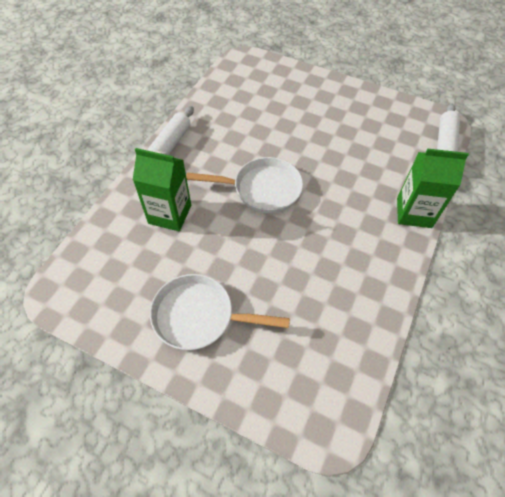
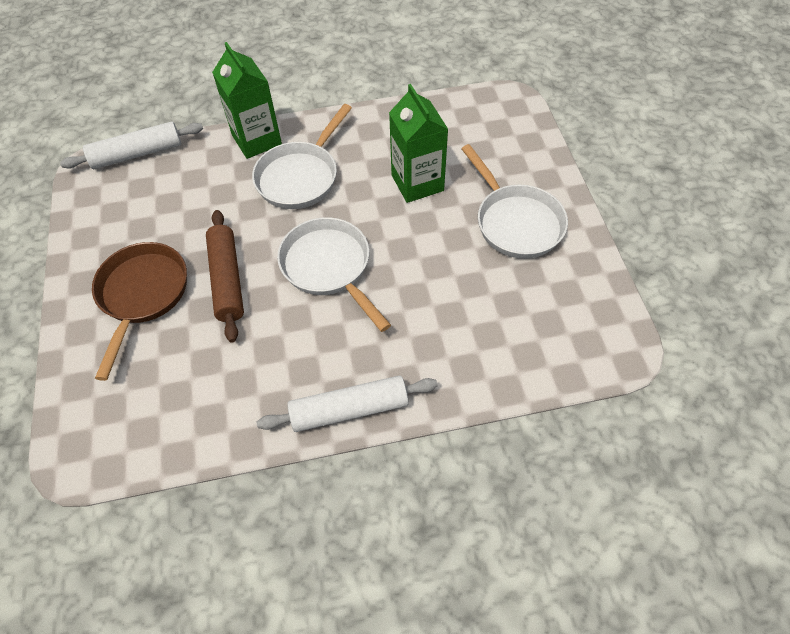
camera: 125 degrees left, 0 degrees up
(170, 214) = (440, 326): green carton -> green carton (417, 183)
(296, 143) = (227, 280): none -> brown rolling pin
(317, 108) = (142, 295): none -> brown pan
(354, 217) = (300, 177): none -> white pan

